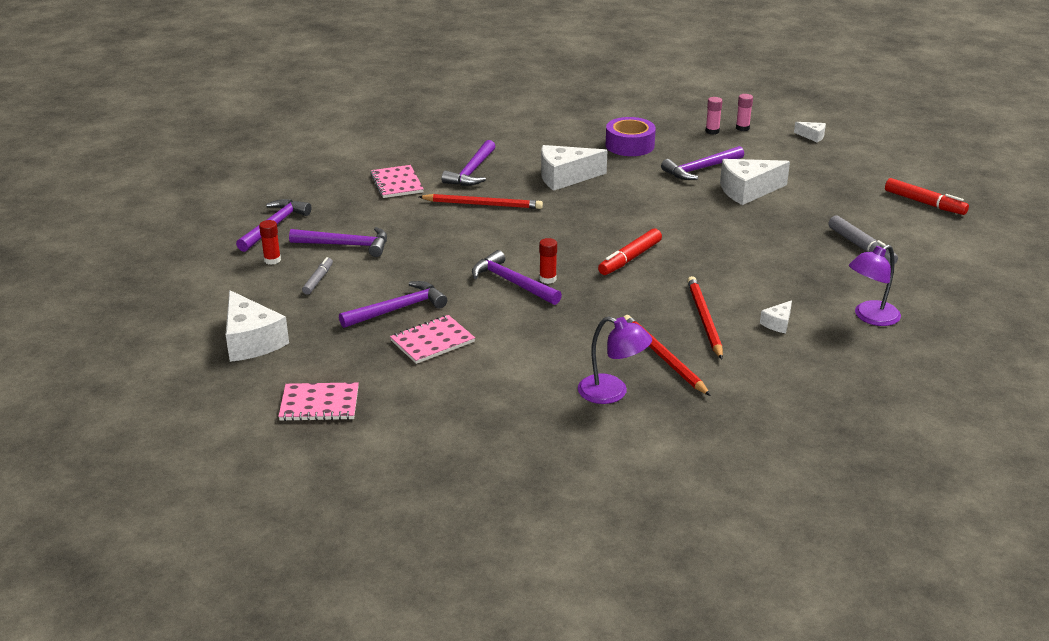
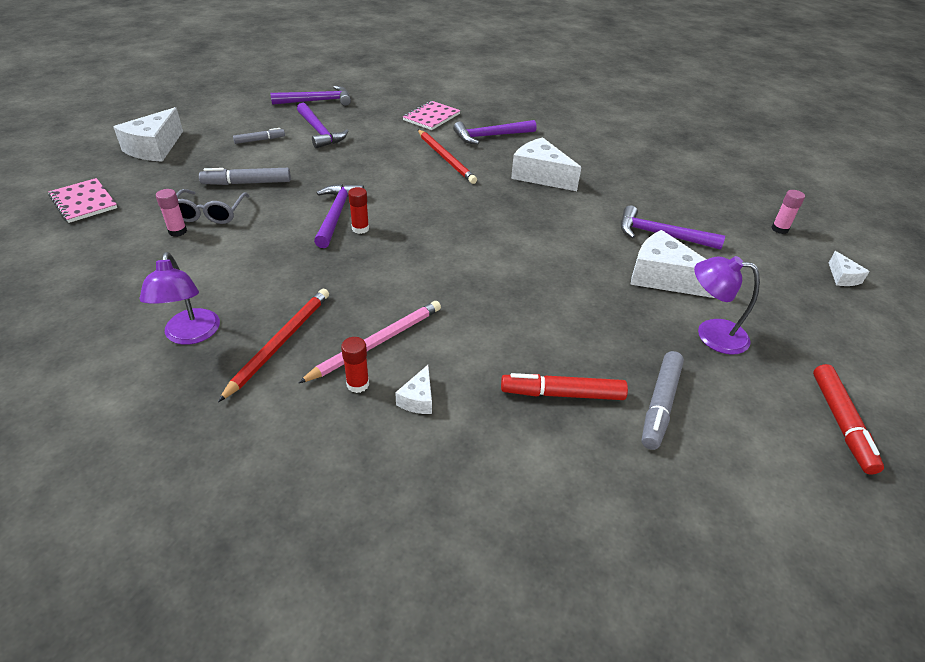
camera: 50 degrees right, 10 degrees up
(272, 260) = (271, 116): red glue stick -> red glue stick (358, 384)
(398, 309) = (247, 183): purple hammer -> grey marker
(432, 341) = (210, 214): pink notebook -> grey glasses
(629, 145) = (643, 184): purple tape -> none
(629, 258) = (443, 257): red marker -> red marker (562, 394)
(704, 319) = (376, 343): red pencil -> pink pencil
(712, 131) = (742, 215): pink glue stick -> pink glue stick (177, 231)
(778, 323) = (418, 399): white cheese -> white cheese turned 75 degrees counterclockwise
(870, 317) = (507, 475): purple lamp -> purple lamp (711, 334)

